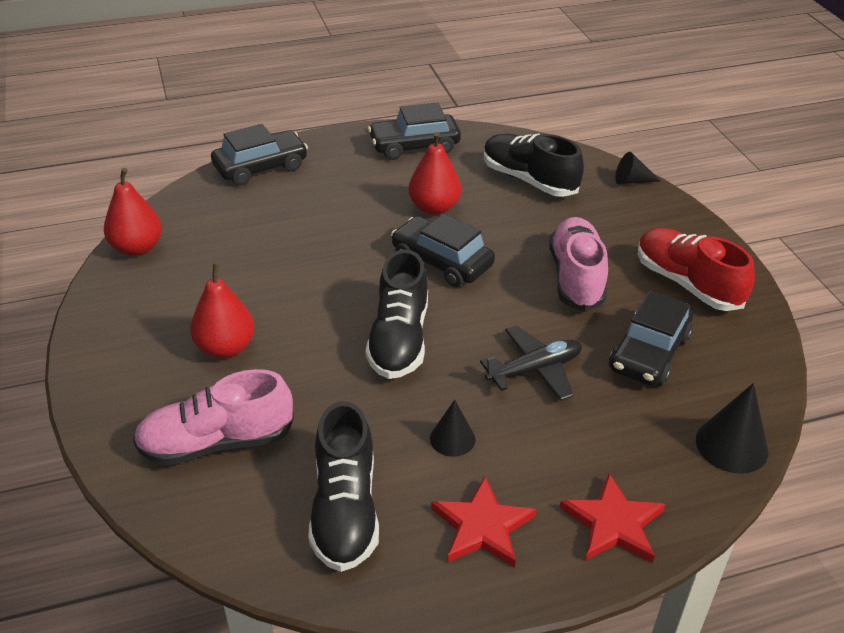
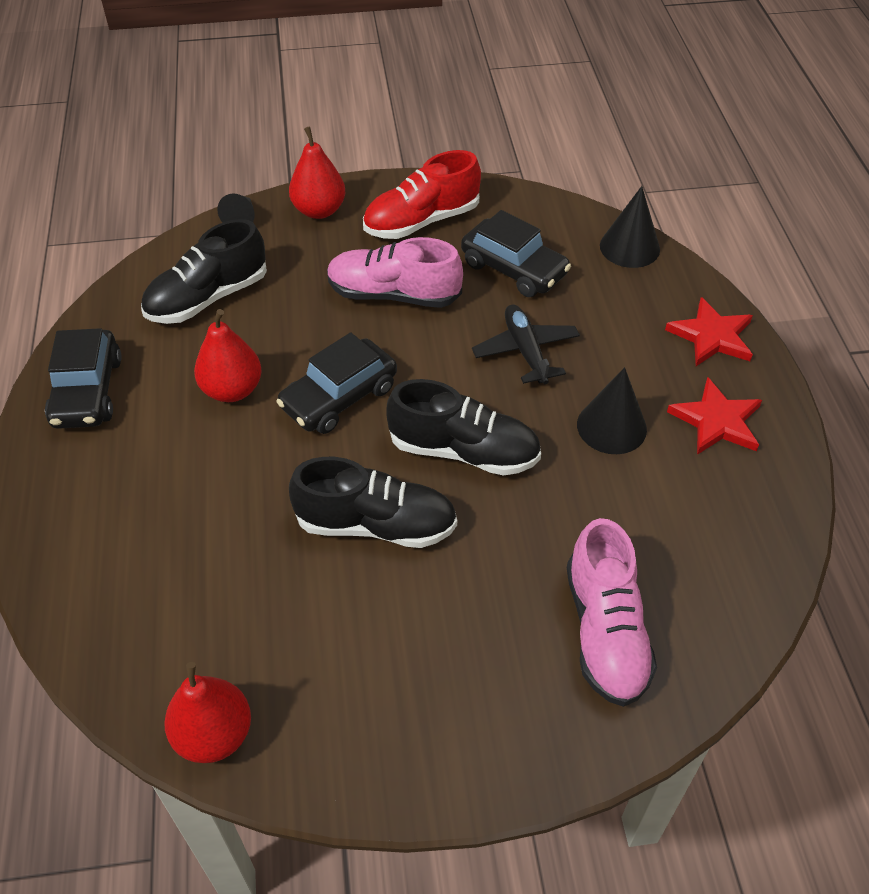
camera: 80 degrees left, 10 degrees up
(225, 348) = (450, 620): red pear -> red pear (319, 210)
(260, 167) = (64, 570): black car -> none
(345, 510) = (699, 520): black shoe -> black shoe (376, 525)
(452, 438) = (611, 426): black cone -> black cone, size x1.56

